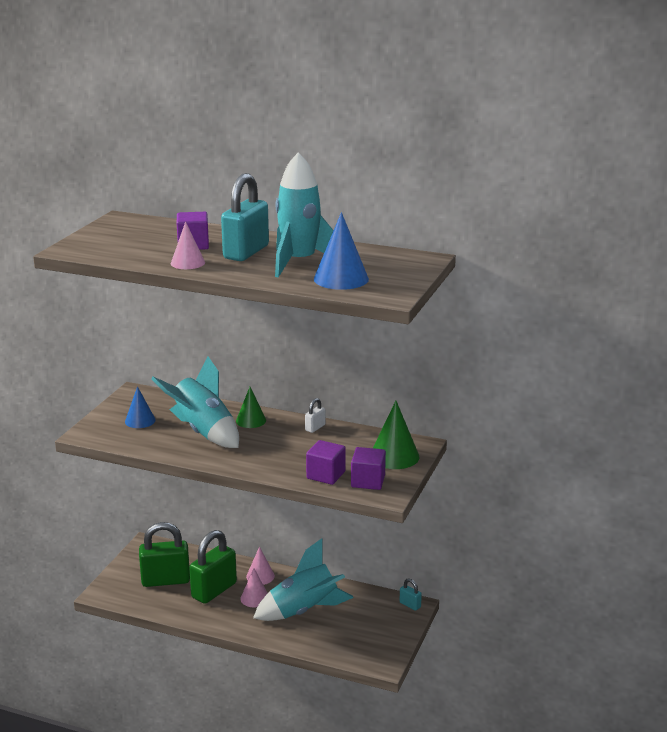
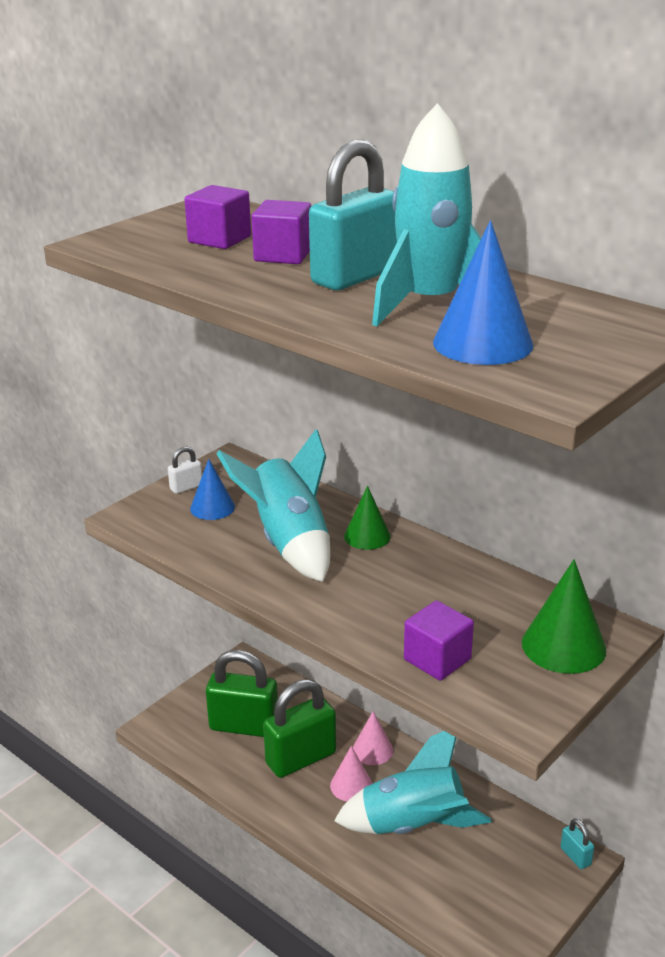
camera: 20 degrees right, 5 degrees up
(187, 263) = (251, 283): pink cone -> none
(315, 428) = (457, 567): white padlock -> white padlock (186, 487)
(368, 481) = (501, 686): purple cube -> purple cube (219, 239)

